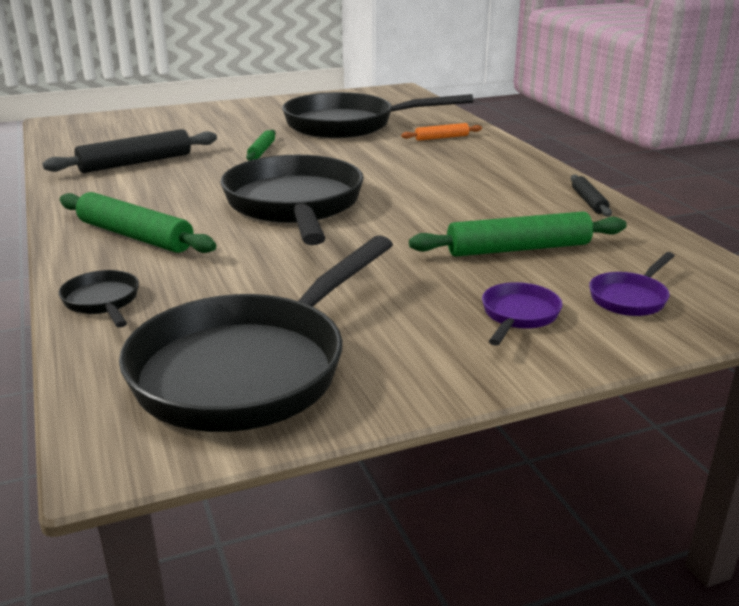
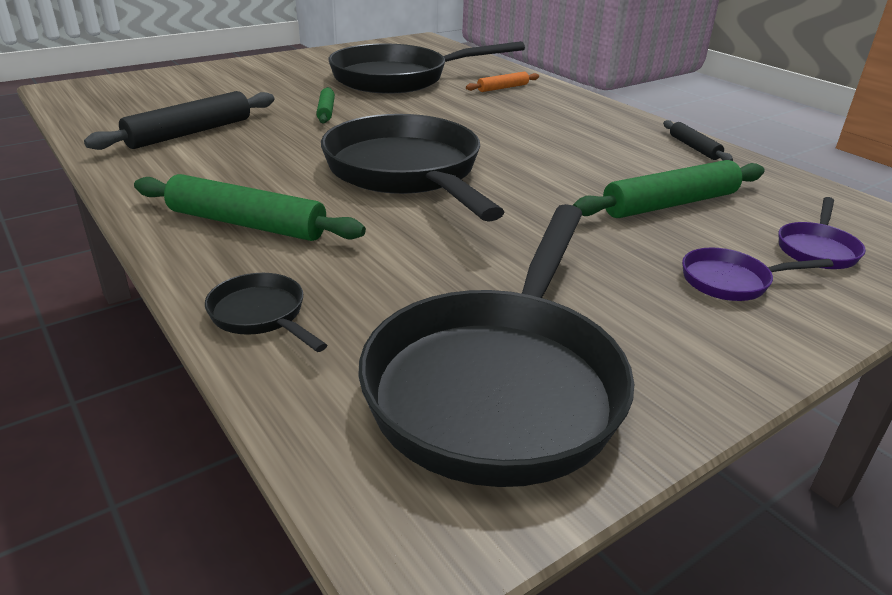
camera: 15 degrees left, 5 degrees up
(518, 316) = (731, 281): purple pan -> purple pan turned 105 degrees counterclockwise

